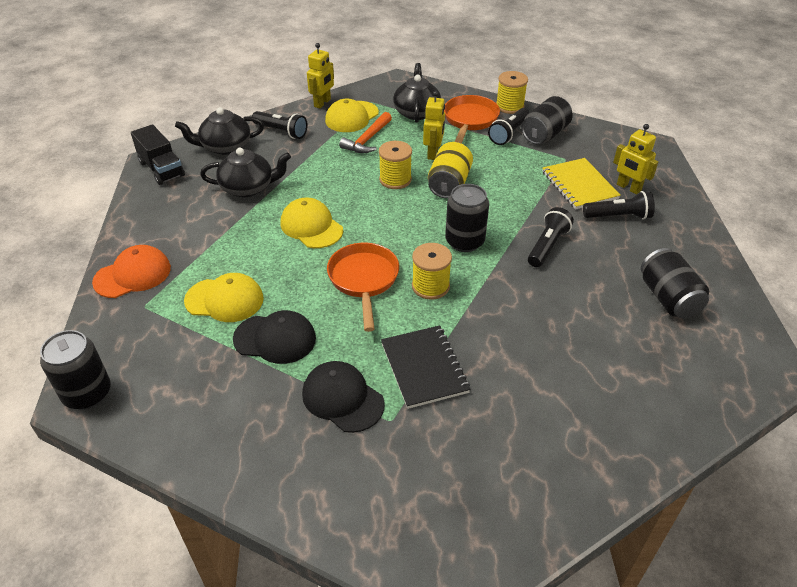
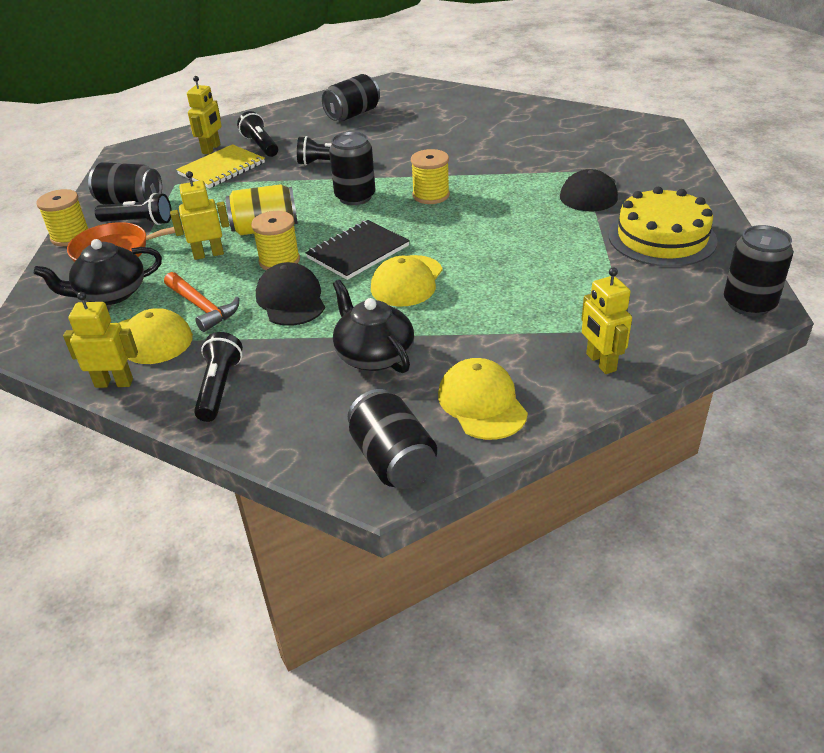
camera: 115 degrees left, 5 degrees down
(133, 275) = (600, 362): orange cap -> yellow robot
(161, 169) = (393, 460): black truck -> black can
(220, 402) = (662, 238): none -> yellow cake
(224, 300) = (562, 286): yellow cap -> yellow cap (482, 403)
(225, 147) = (293, 423): black teapot -> none
(275, 339) = (572, 240): black cap -> black cap (291, 299)
(364, 280) = (456, 226): orange pan -> none
(367, 140) = (202, 307): orange hammer -> orange hammer turned 45 degrees clockwise
(424, 368) = (522, 173): black notebook -> black notebook (358, 252)

